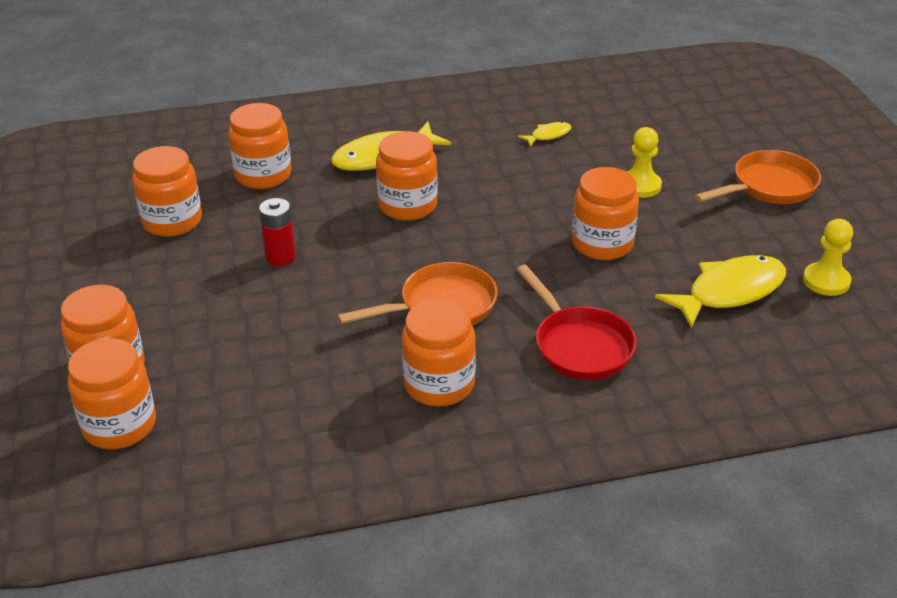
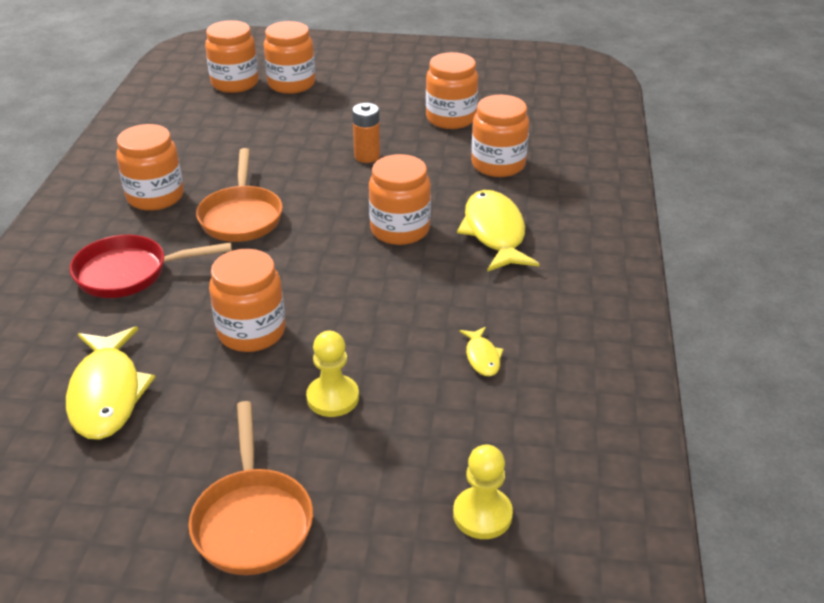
camera: 110 degrees right, 0 degrees up
(280, 257) = (367, 156): red battery -> orange battery
(826, 281) = (53, 482): yellow pawn -> yellow pawn (482, 514)

